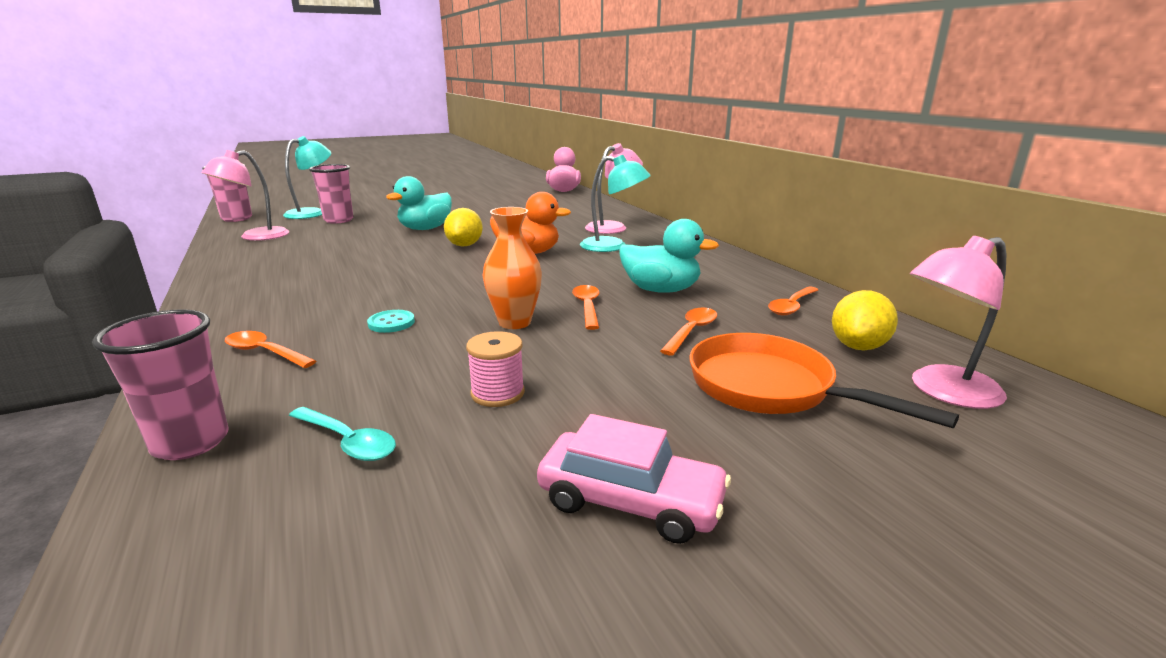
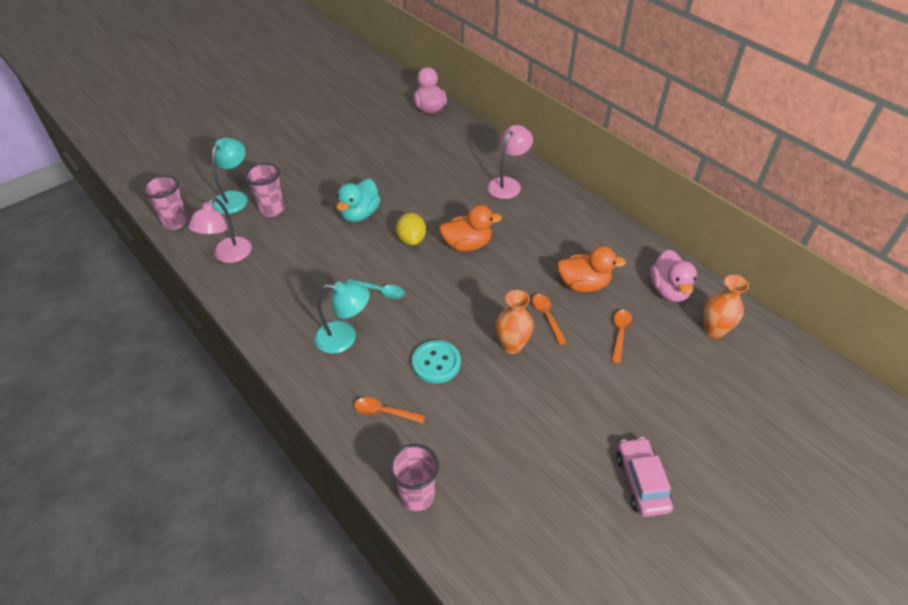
camera: 15 degrees left, 25 degrees up
(348, 442) = (494, 476): turquoise spoon -> turquoise spoon (380, 291)
(391, 323) = (436, 363): turquoise button -> turquoise button, size x1.67
(497, 393) = (543, 420): pink spool -> none
(613, 246) = (523, 221): turquoise lamp -> turquoise lamp (344, 337)
(630, 501) = (641, 481): pink car -> pink car turned 105 degrees counterclockwise
(660, 290) = (583, 284): turquoise duck -> orange duck
(770, 388) = (677, 383): orange pan -> none
(792, 306) = (669, 290): orange spoon -> pink duck
(858, 346) = (714, 330): yellow lemon -> orange vase
(943, 391) = (759, 366): pink lamp -> none

